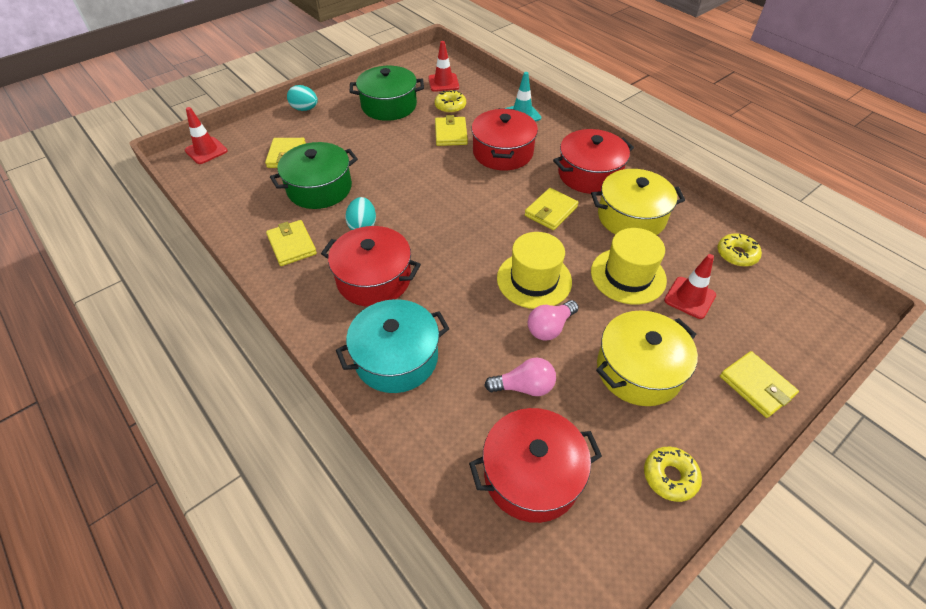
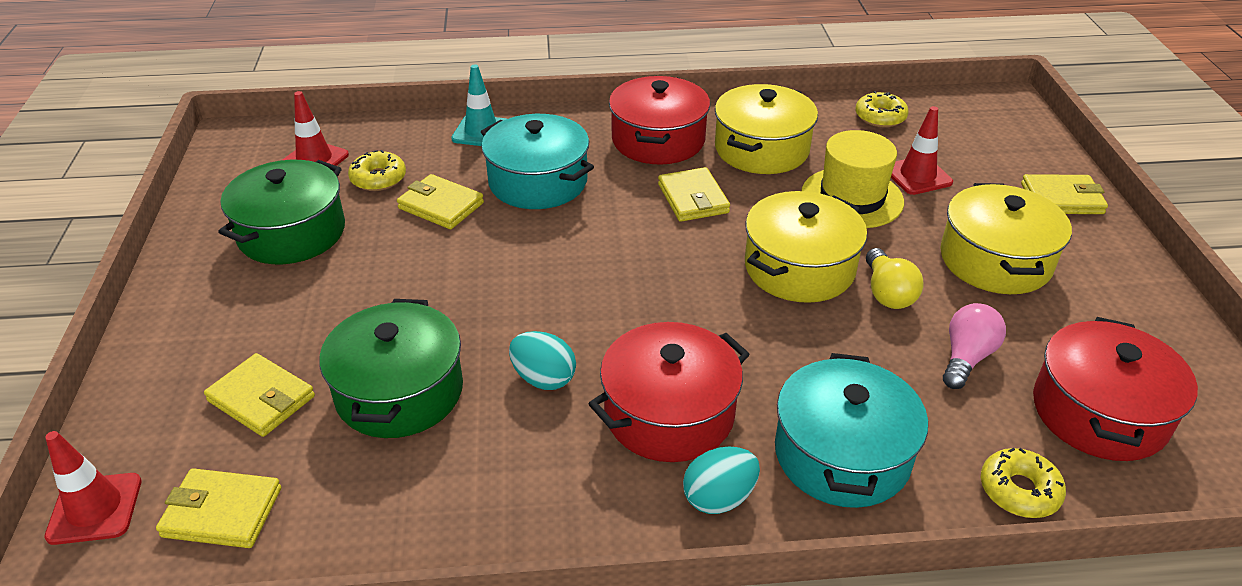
camera: 55 degrees left, 10 degrees down
(292, 245) = (503, 480): yellow wallet -> yellow wallet (222, 512)
(305, 109) = (162, 326): turquoise egg -> turquoise egg (719, 498)
(503, 152) = (538, 182): red pot -> turquoise pot
(534, 280) = (799, 268): yellow hat -> yellow pot
(550, 327) = (887, 293): pink light bulb -> yellow light bulb
(670, 476) = (1146, 311): yellow donut -> yellow donut (1019, 490)

